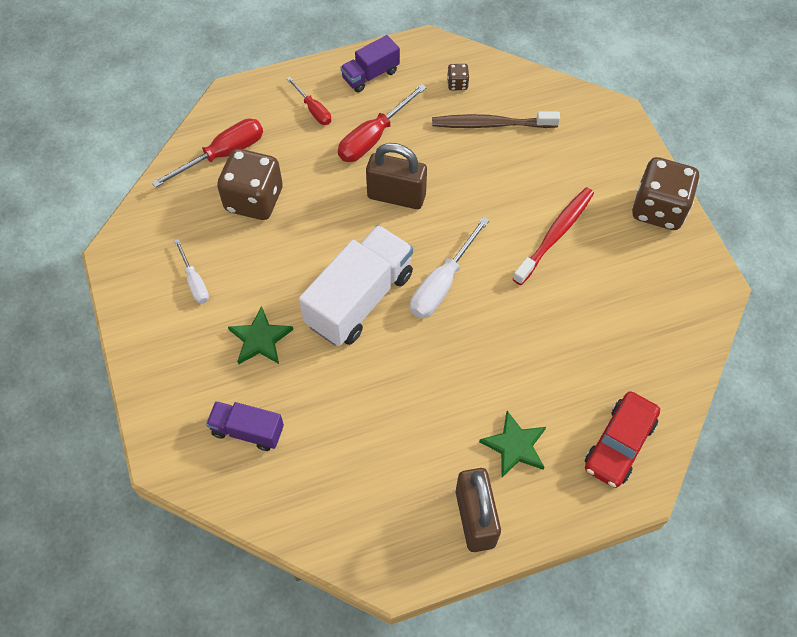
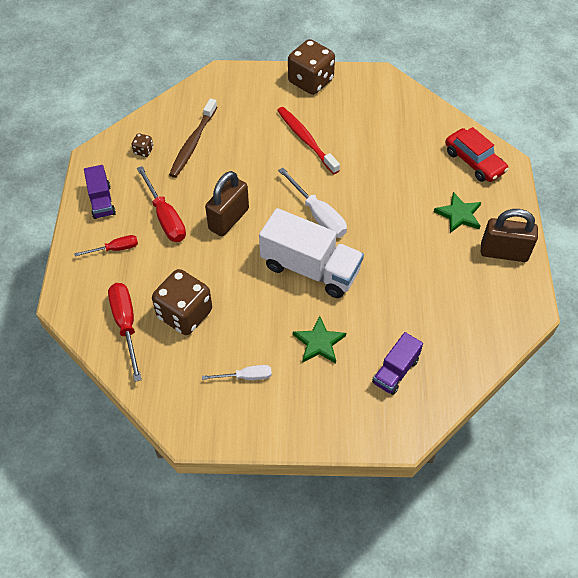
camera: 70 degrees left, 5 degrees down
(359, 299) = (310, 268): white truck -> white truck turned 150 degrees clockwise

